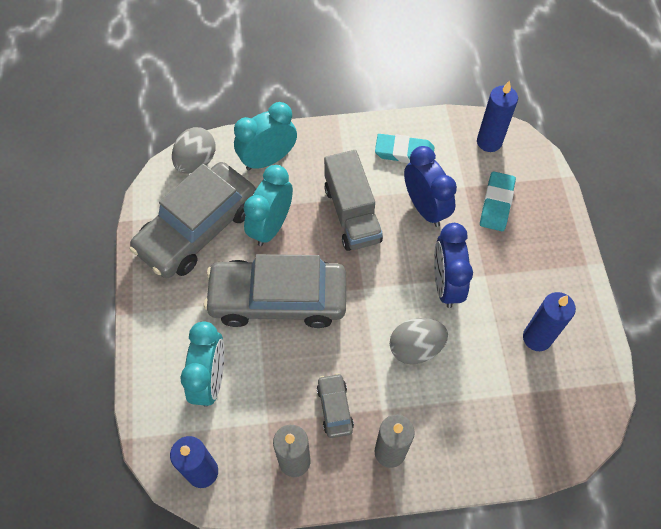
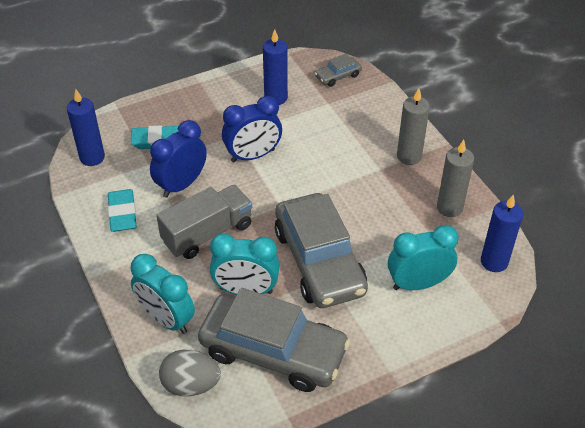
camera: 110 degrees left, 15 degrees down
(335, 408) = (394, 196): grey car -> grey car (338, 76)
(415, 348) = (318, 161): grey egg -> none

